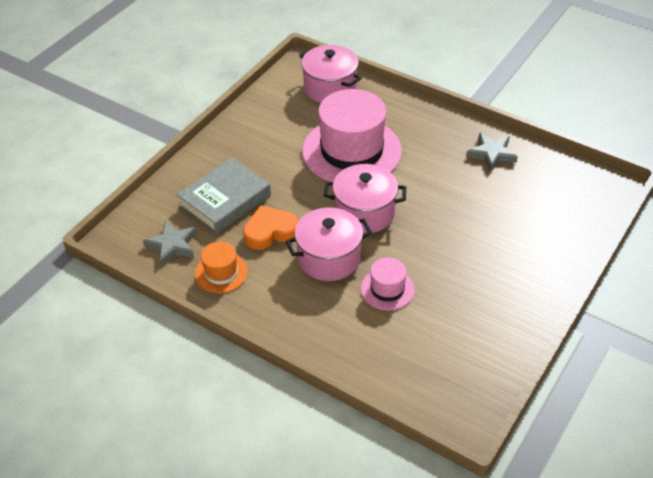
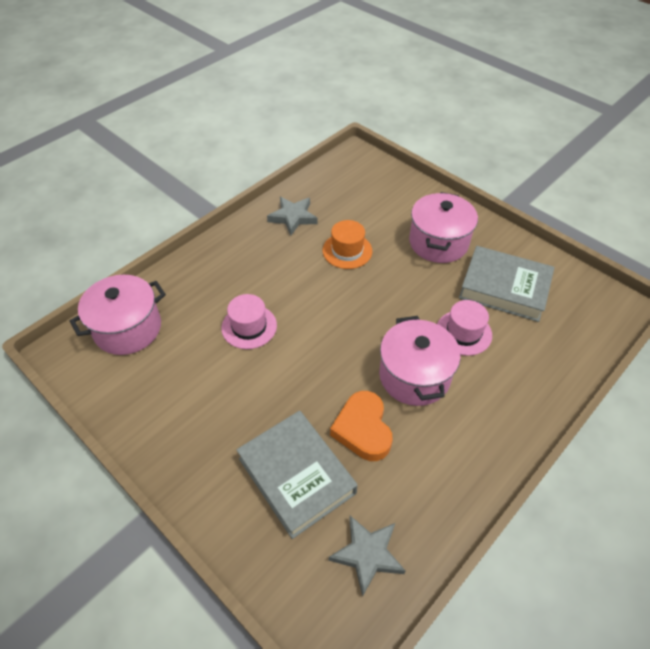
camera: 80 degrees left, 5 degrees up
(221, 273) = (424, 495): orange hat -> orange hat (347, 251)
(351, 151) = (249, 326): pink hat -> pink hat, size x0.47
(364, 213) = (351, 332): pink pot -> pink pot (438, 242)
(455, 319) = (504, 288): none -> grey book

